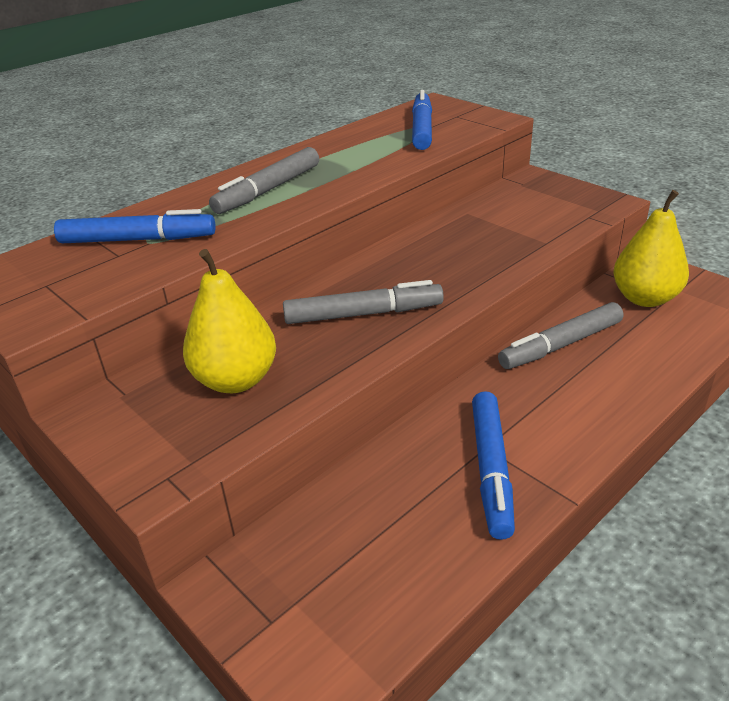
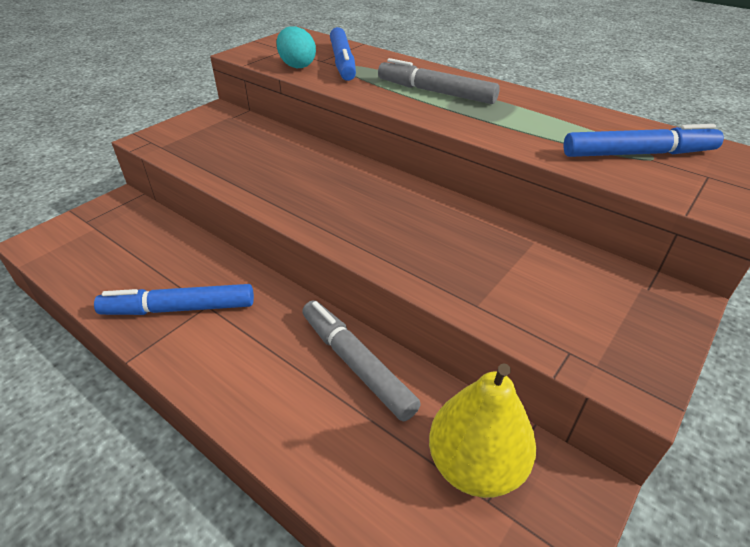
camera: 80 degrees right, 5 degrees up
(126, 272) = (297, 65): none -> turquoise egg
(236, 380) = (236, 148): yellow pear -> none
(363, 314) = (315, 190): grey marker -> none

